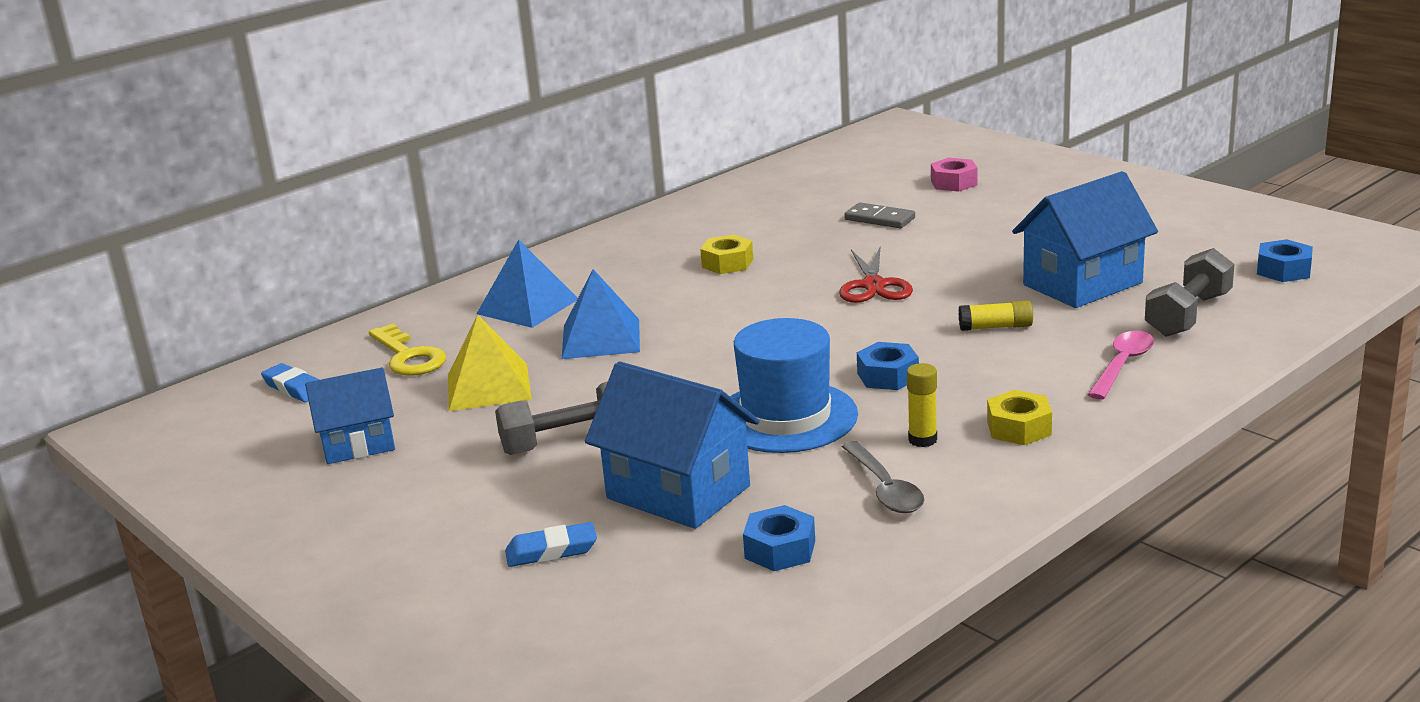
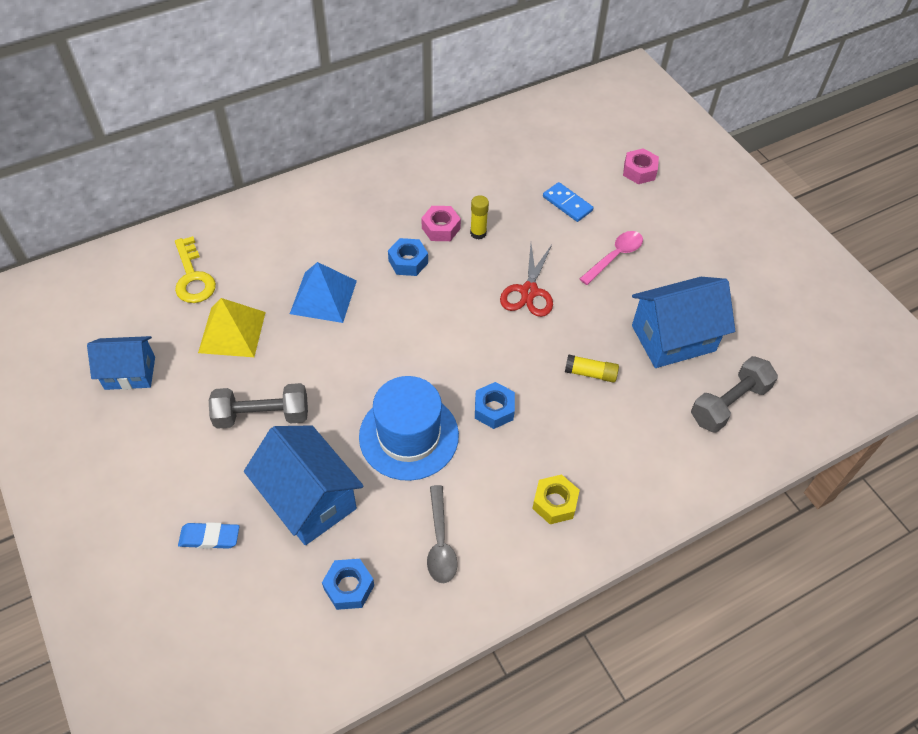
camera: 10 degrees right, 30 degrees up
(294, 388) = (110, 291): blue eraser -> none
(527, 306) = (289, 239): blue pyramid -> none
(727, 263) = (441, 228): yellow nut -> pink nut
(879, 219) = (567, 204): grey domino -> blue domino
(922, 440) = (486, 494): yellow glue stick -> yellow glue stick (478, 233)
(1122, 365) = (656, 451): pink spoon -> pink spoon (615, 257)
(1283, 270) = (823, 368): blue nut -> blue nut (408, 262)

